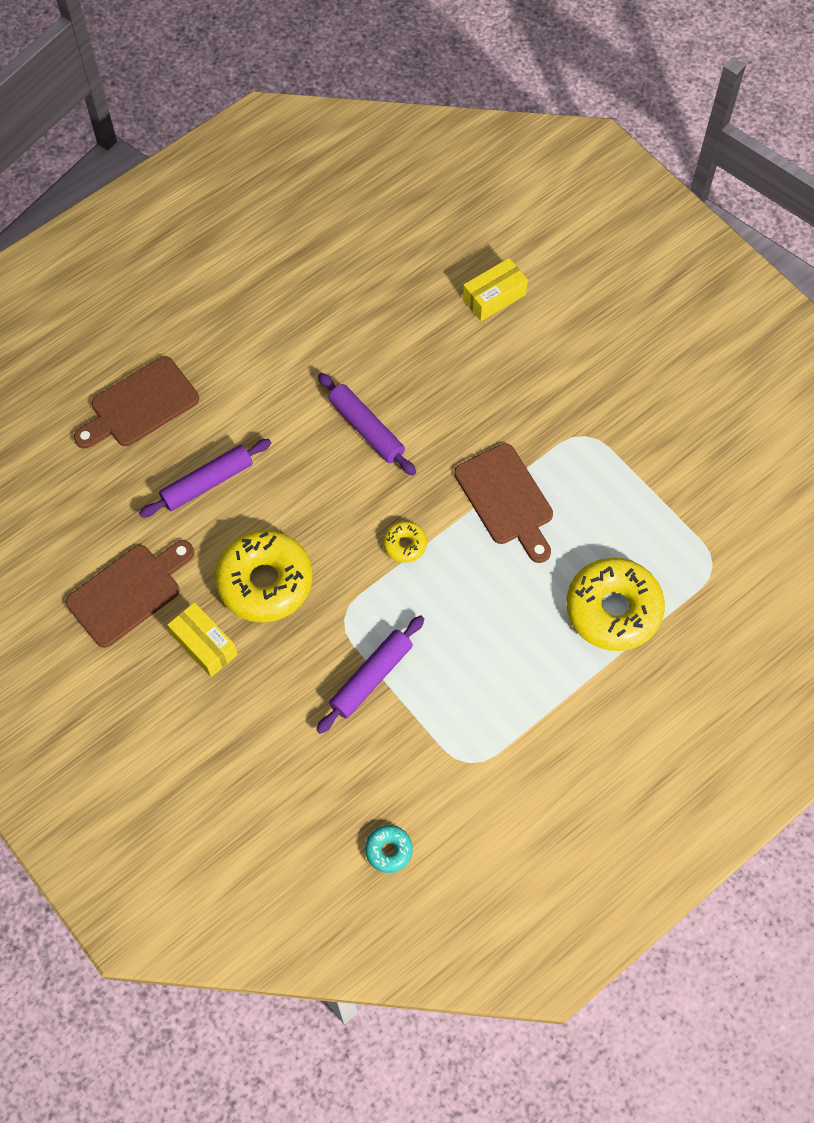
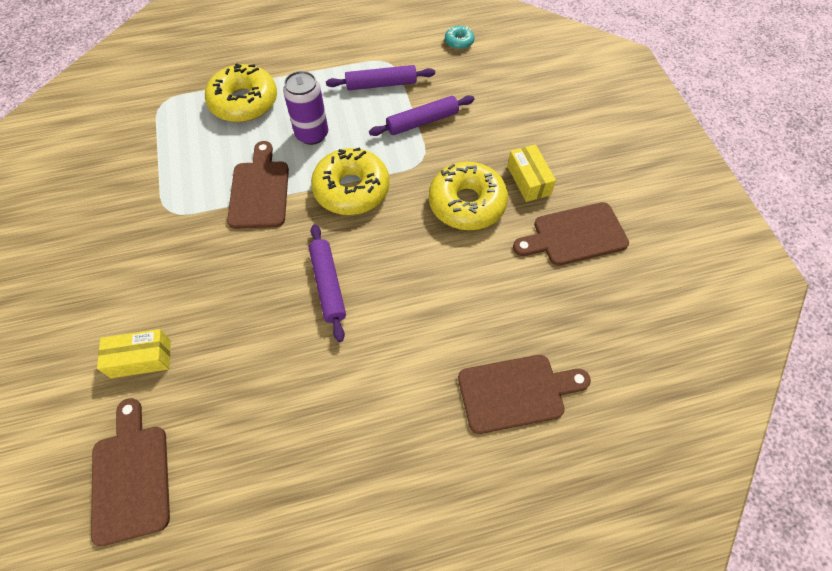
camera: 155 degrees left, 5 degrees down
(207, 483) = (481, 294): purple rolling pin -> purple rolling pin (381, 84)
(405, 544) = (351, 189): yellow donut -> yellow donut, size x2.18
(431, 219) = (131, 476): none -> brown cutting board
(497, 598) = (312, 134): none -> purple can

